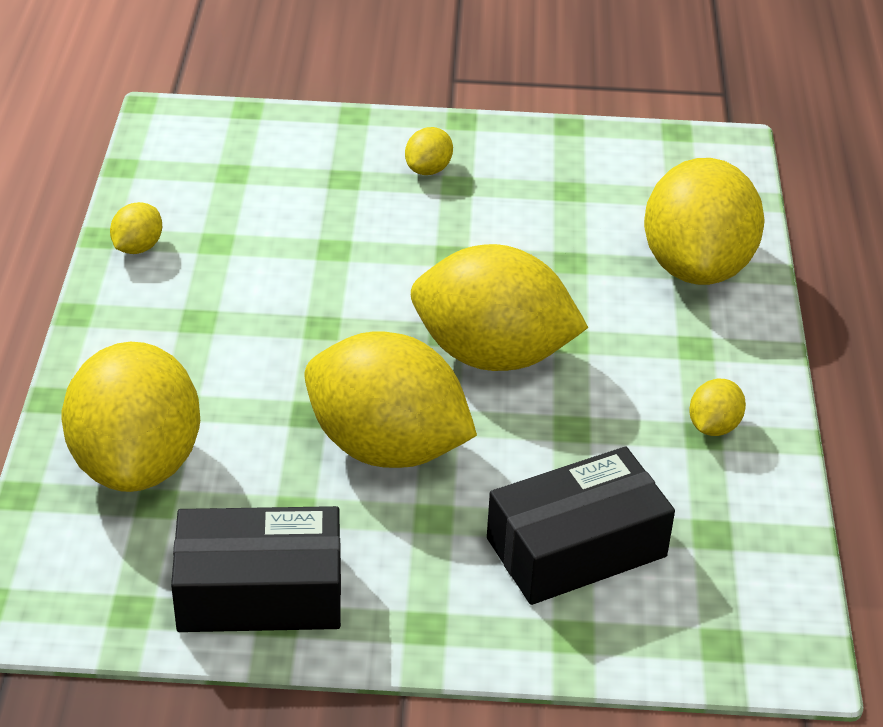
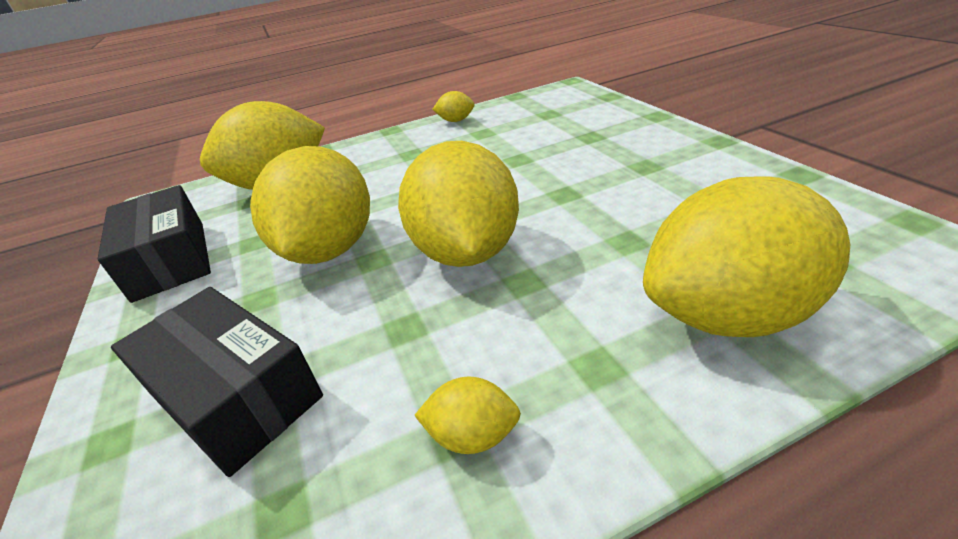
camera: 70 degrees right, 5 degrees down
(428, 169) = (643, 152): yellow lemon -> none

